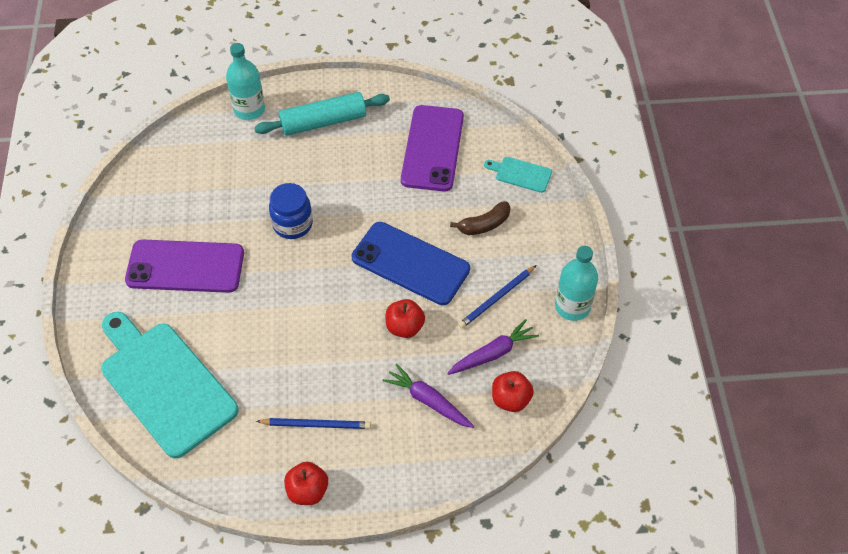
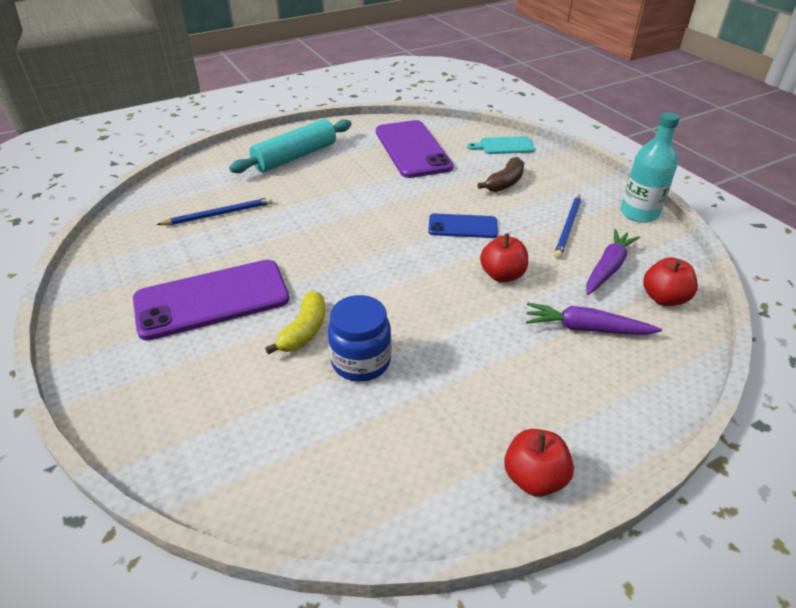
camera: 25 degrees left, 15 degrees down
(165, 384) = (252, 426): turquoise cutting board -> none
(233, 321) = (304, 331): none -> yellow banana
(249, 109) = (213, 165): turquoise bottle -> none
(292, 224) = (316, 231): blue jar -> blue jar (361, 361)
(316, 424) = (483, 398): blue pencil -> blue pencil (219, 214)
(410, 263) = (462, 226): blue phone -> blue phone, size x0.54

